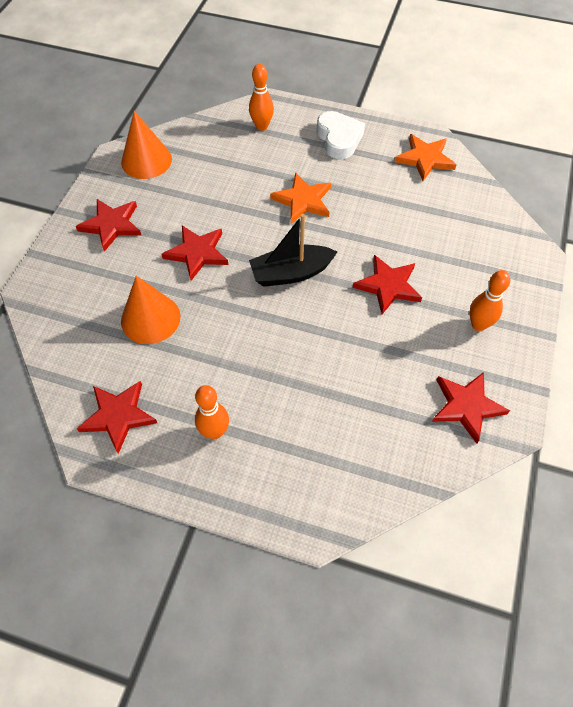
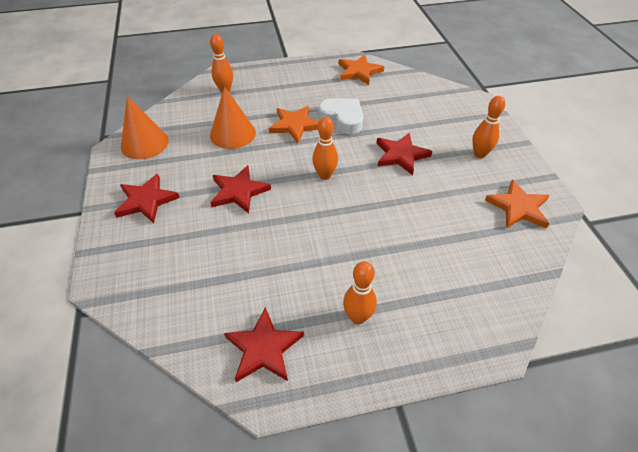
camera: 30 degrees left, 10 degrees down
(150, 318) = (234, 256): orange cone -> orange cone (232, 133)
(291, 273) = (325, 175): black boat -> orange bowling pin
(339, 139) = (290, 79): white heart -> white heart (342, 119)
(466, 406) = (518, 207): red star -> orange star

